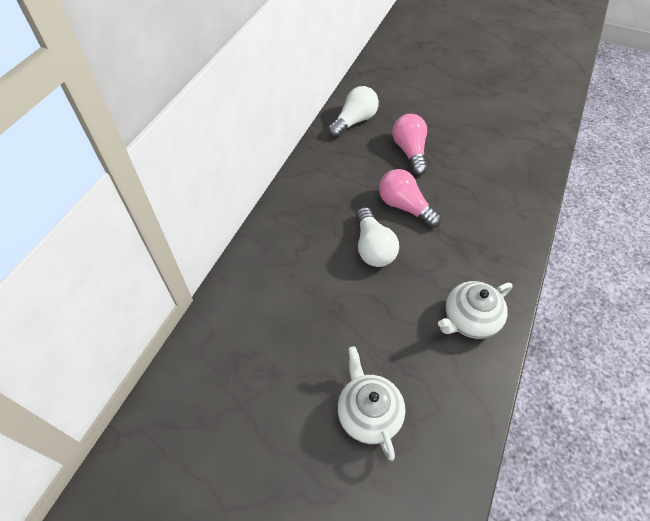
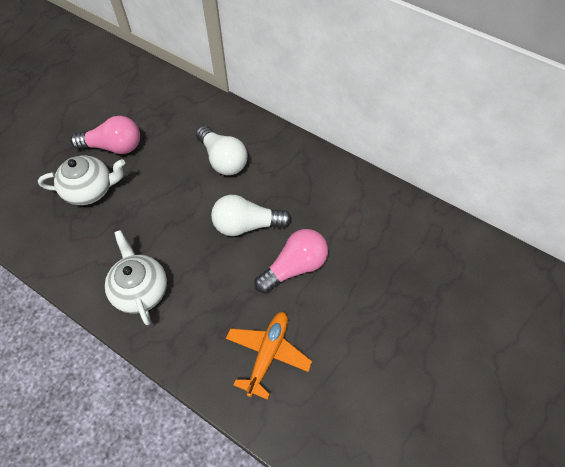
camera: 100 degrees right, 5 degrees up
(354, 121) = (442, 243): white light bulb -> white light bulb (223, 160)
(410, 152) = (382, 295): pink light bulb -> pink light bulb (114, 147)
(485, 213) = (268, 353): none -> orange plane

